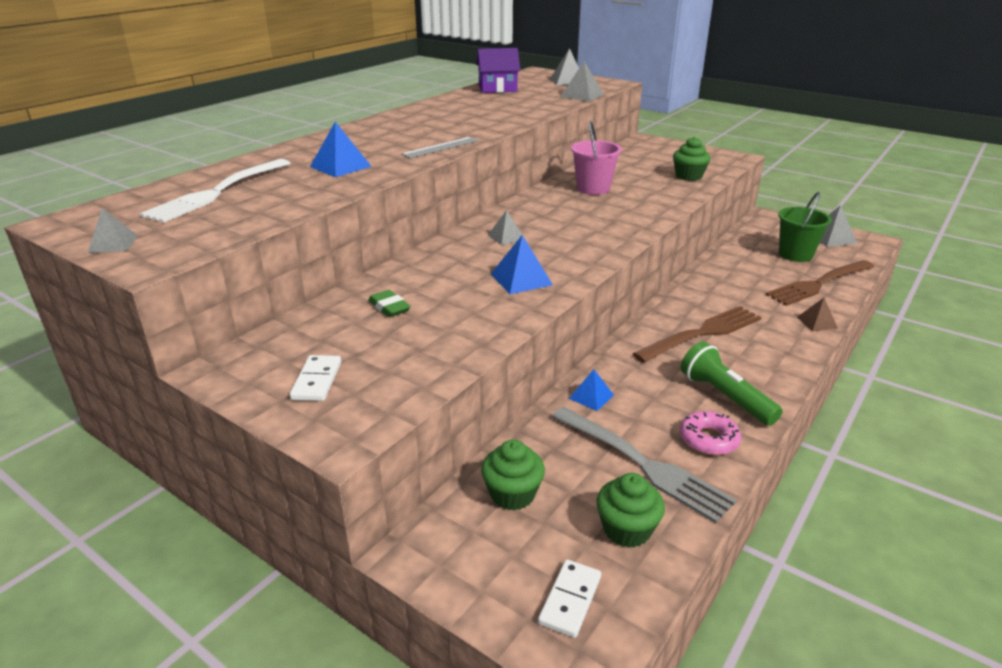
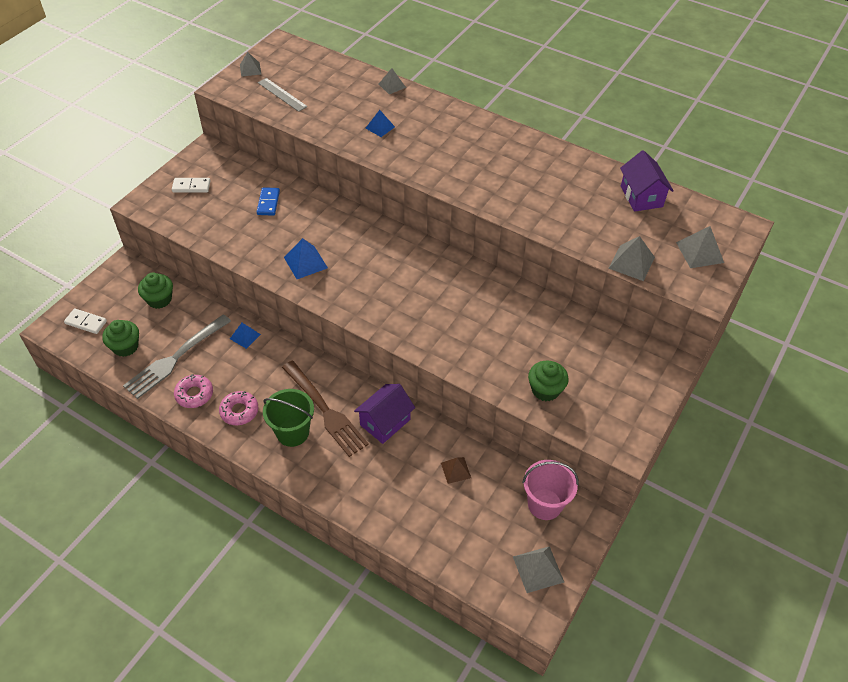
camera: 85 degrees right, 20 degrees up
(217, 192) = (327, 85): white fork -> none
(340, 166) = (380, 127): blue pyramid -> blue pyramid, size x0.66
(389, 307) = (268, 203): green eraser -> blue domino
(441, 147) = (430, 172): grey ruler -> grey ruler (282, 94)
(506, 237) = (378, 252): grey pyramid -> grey pyramid (392, 85)
(593, 188) = (495, 309): pink bucket -> pink bucket (544, 504)
(706, 298) = (385, 422): none -> purple house
(725, 397) = (239, 411): green flashlight -> pink donut
(795, 254) = (487, 518): green bucket -> green bucket (292, 432)
(817, 322) = (344, 499): brown pyramid -> brown pyramid (456, 470)
(818, 284) = (419, 522): brown fork -> none

